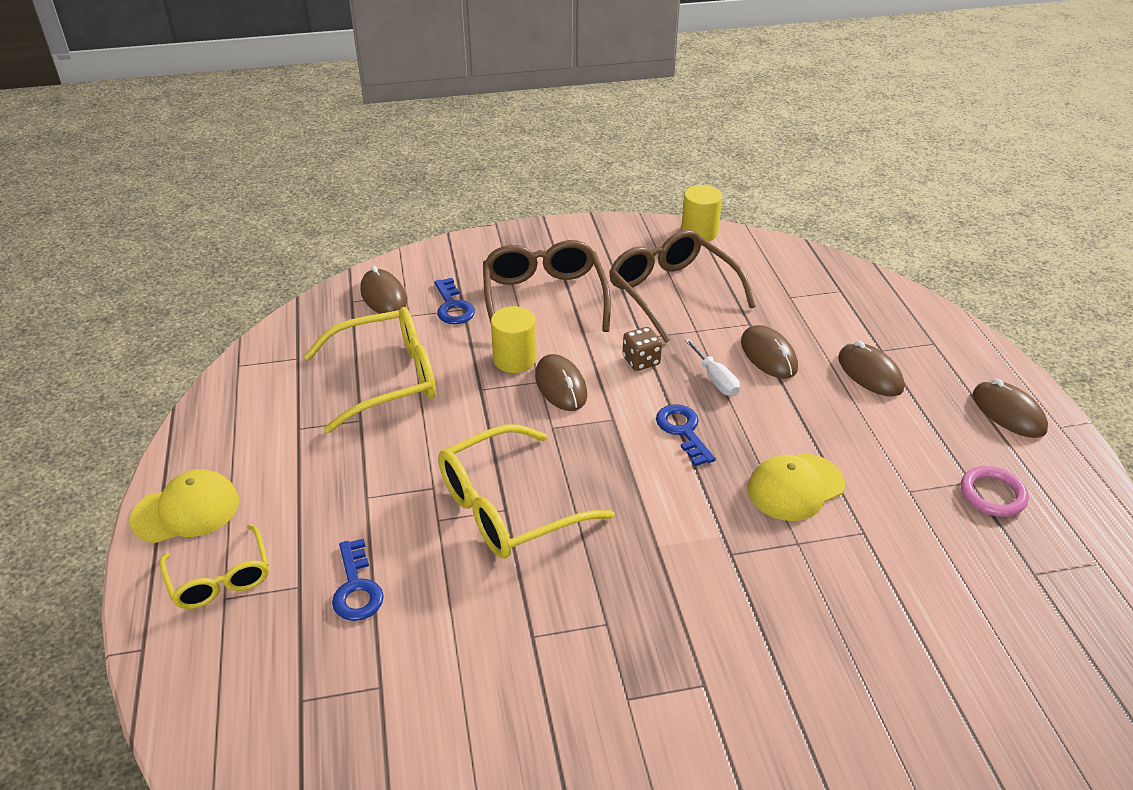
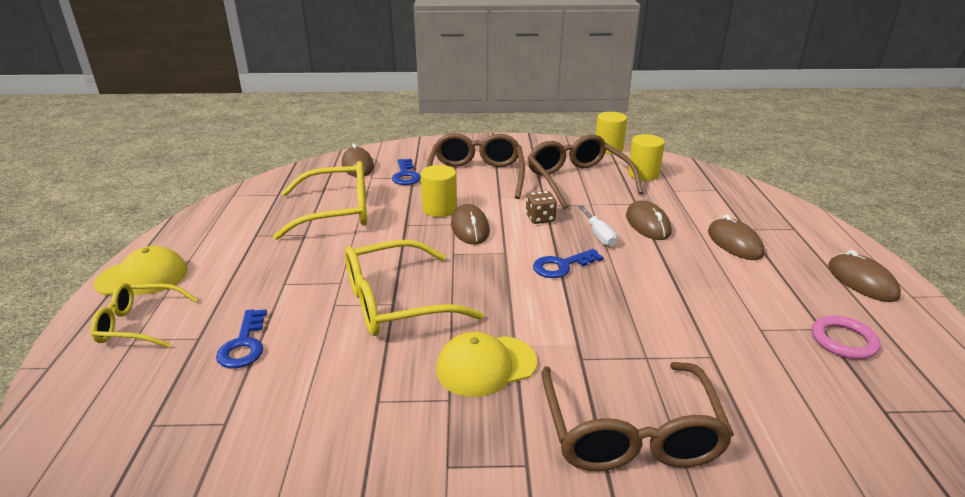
camera: 10 degrees right, 10 degrees down
(220, 577) = (140, 324): yellow glasses -> yellow glasses turned 105 degrees clockwise
(683, 431) = (562, 266): blue key -> blue key turned 105 degrees counterclockwise
(749, 273) = (643, 174): none -> yellow cylinder
(795, 487) = (653, 315): yellow cap -> yellow cap (486, 366)
(795, 633) = (629, 431): none -> brown glasses

